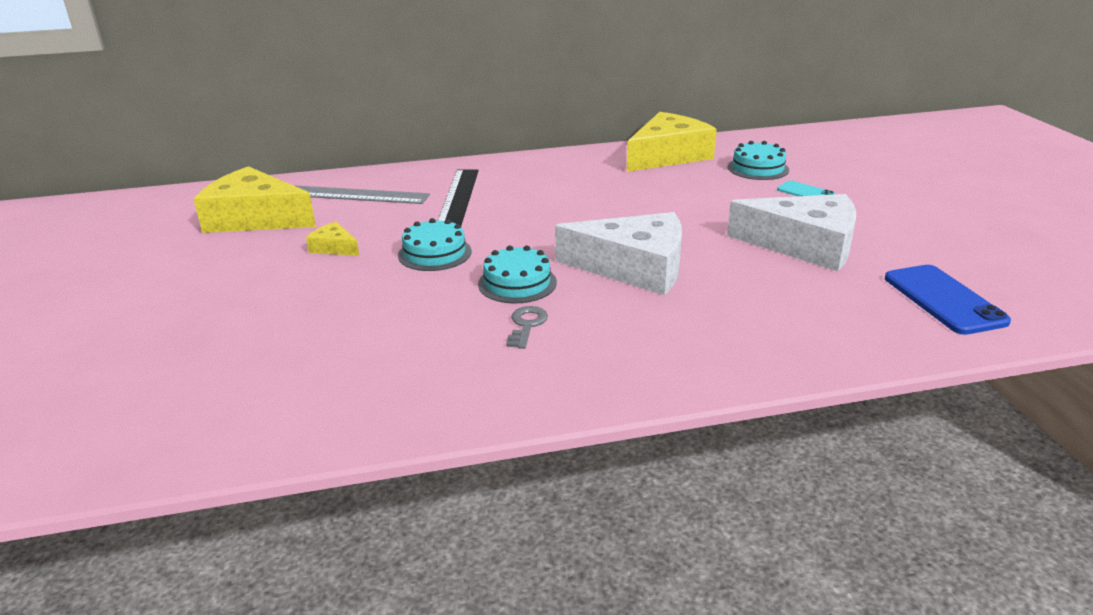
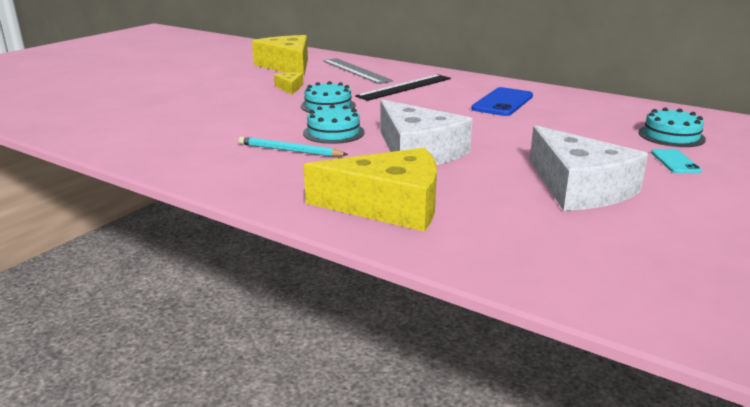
camera: 45 degrees right, 5 degrees down
(526, 325) = (289, 150): grey key -> turquoise pencil
(668, 156) = (609, 107): yellow cheese -> yellow cheese (388, 205)
(943, 300) = (612, 264): blue phone -> blue phone (502, 102)

